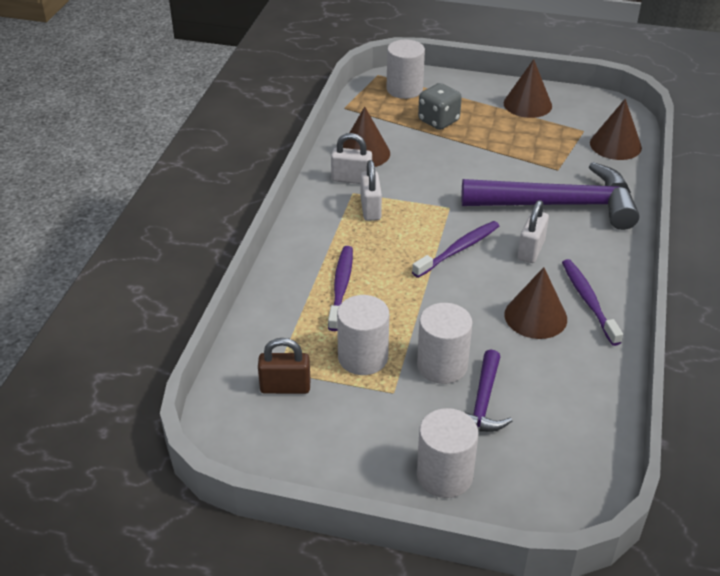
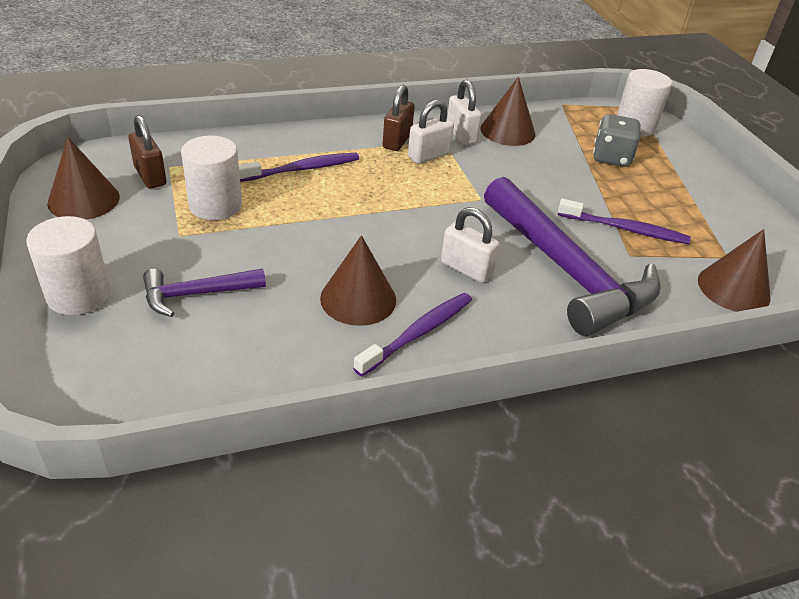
camera: 55 degrees right, 0 degrees up
(335, 217) = (397, 141): none -> brown padlock
(442, 365) = (235, 254): white cylinder -> none
(458, 250) = (419, 220): purple toothbrush -> purple toothbrush (625, 229)
(527, 104) = (719, 205): brown cone -> brown cone (84, 200)
(531, 250) = (466, 269): white padlock -> white padlock turned 45 degrees clockwise

